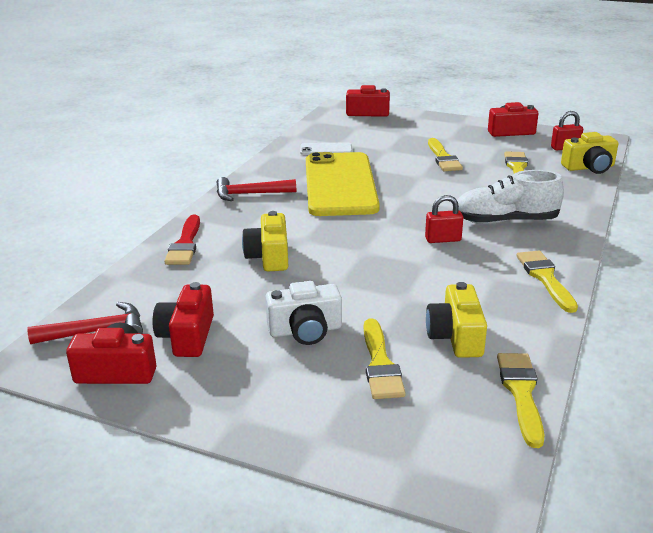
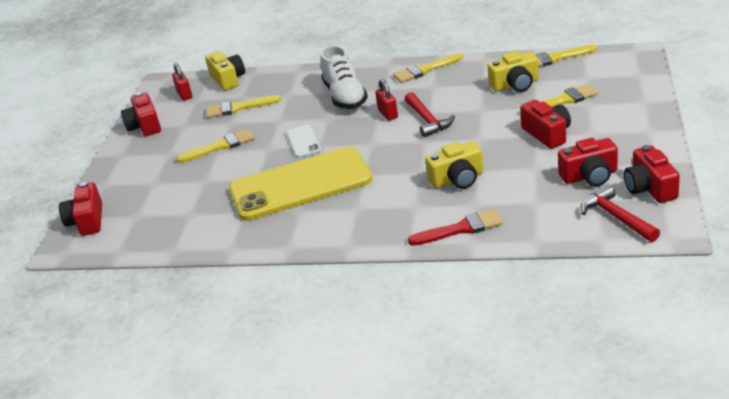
camera: 100 degrees left, 5 degrees up
(250, 194) = (341, 229): red hammer -> red hammer (427, 120)
(305, 330) = (547, 134): white camera -> red camera
(326, 149) = (210, 218): white phone -> white phone (303, 141)

